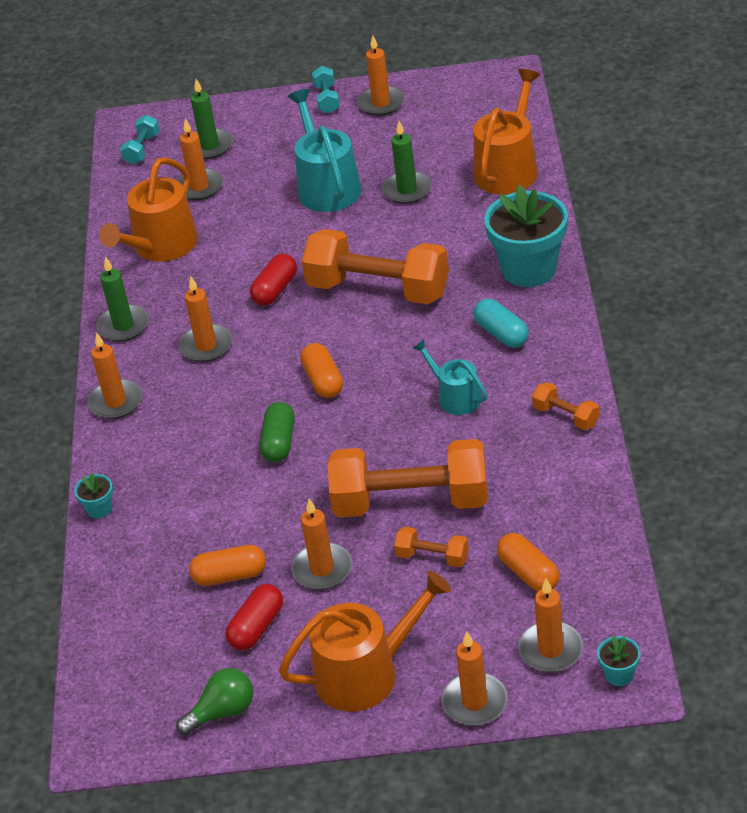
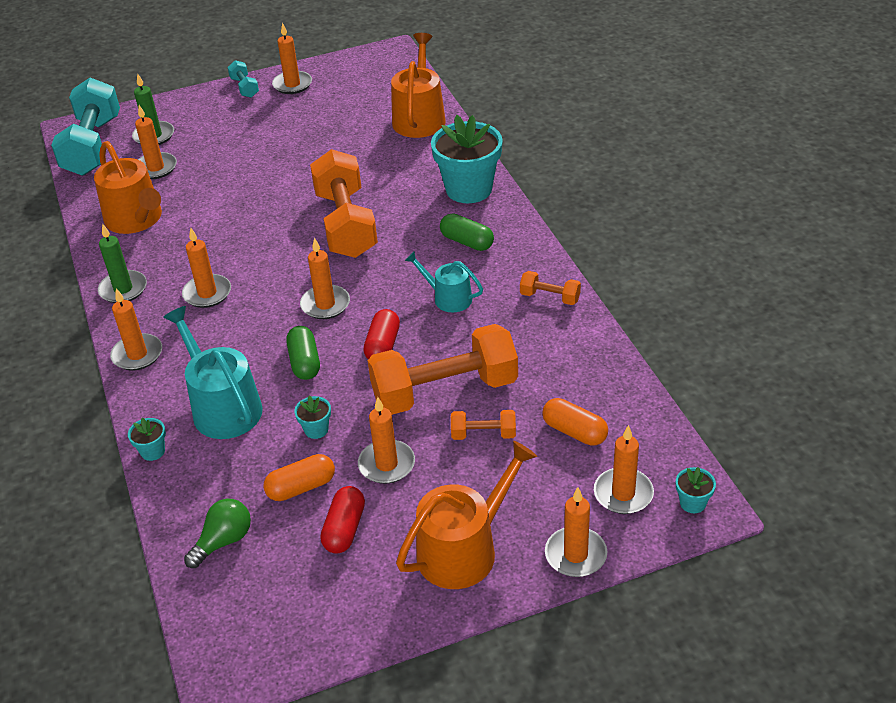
camera: 20 degrees left, 0 degrees up
(142, 149) = (93, 146): turquoise dumbbell -> turquoise dumbbell, size x2.27
(160, 246) = (136, 220): orange watering can -> orange watering can turned 45 degrees counterclockwise
(222, 712) = (340, 616): green light bulb -> green light bulb (223, 541)
(265, 518) = (316, 429): none -> turquoise flower pot
(275, 290) = (254, 238): red capsule -> red capsule (383, 346)
(323, 381) = (325, 304): orange capsule -> orange candle
(327, 186) = (269, 151): turquoise watering can -> turquoise watering can (222, 406)
(378, 289) = (346, 224): orange dumbbell -> orange dumbbell turned 75 degrees clockwise
(407, 190) = (340, 145): green candle -> none
(501, 334) = (467, 242): turquoise capsule -> green capsule

